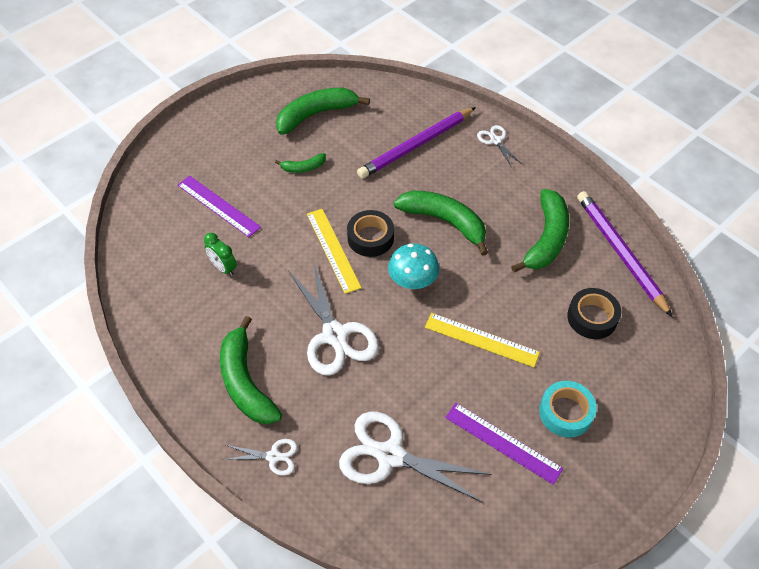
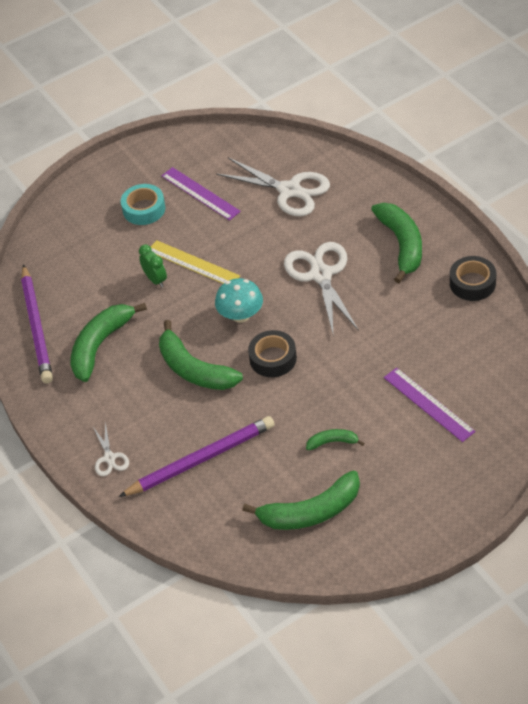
camera: 165 degrees left, 5 degrees down
(223, 267) = (422, 340): green clock -> green clock (155, 280)
(273, 456) = (380, 195): white scissors -> none
(333, 250) = (312, 349): yellow ruler -> none
(592, 317) = (90, 274): black tape -> black tape (472, 283)

